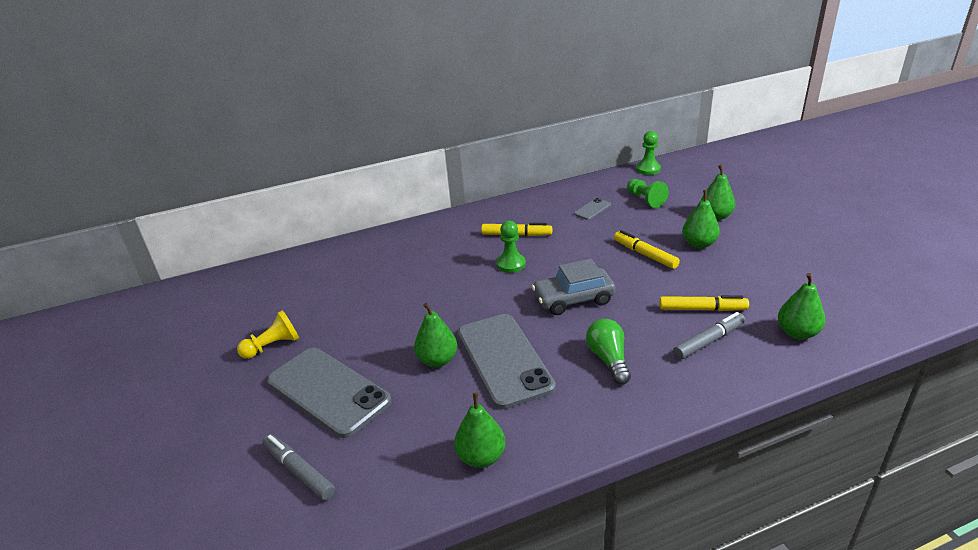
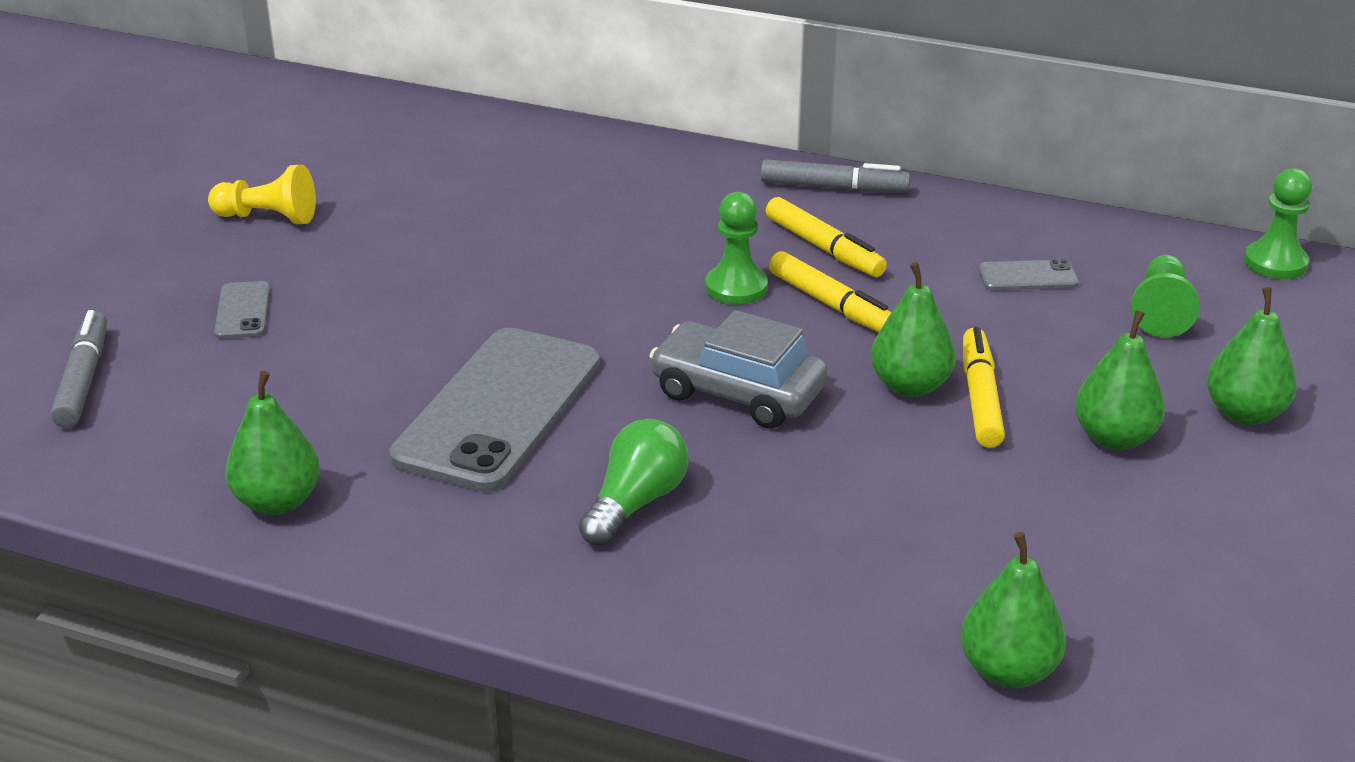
camera: 40 degrees right, 0 degrees up
(328, 391) = (242, 311): grey phone -> grey phone, size x0.42
(437, 360) = (418, 355): green pear -> green pear (910, 386)
(702, 309) = (914, 533): yellow marker -> yellow marker (832, 305)
(709, 341) = (832, 581): grey marker -> grey marker (834, 187)

